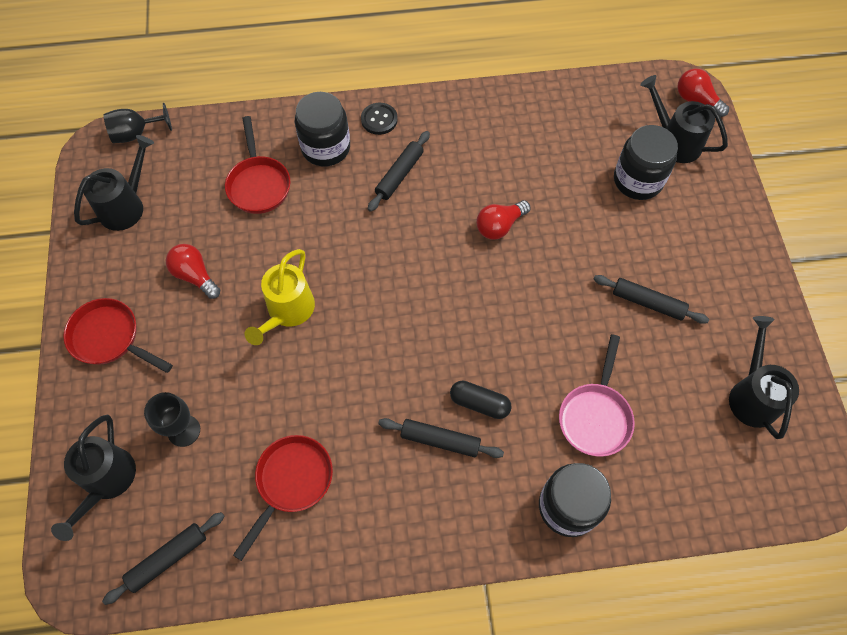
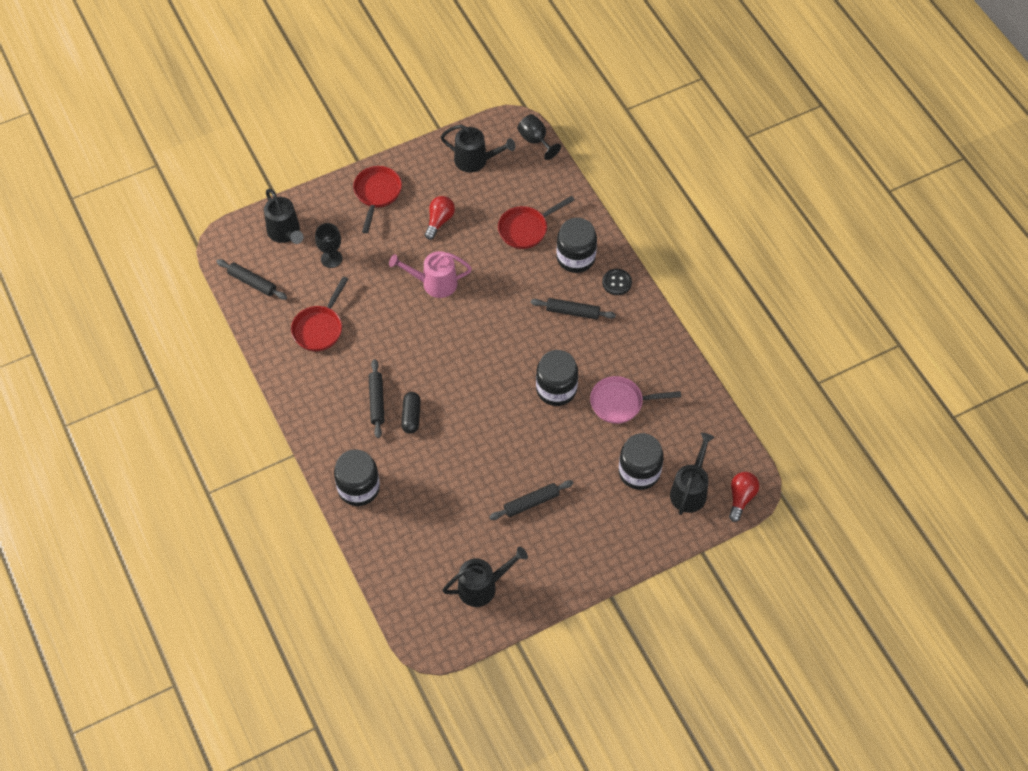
camera: 70 degrees right, 5 degrees down
(107, 482) = (285, 233): black watering can -> black watering can turned 105 degrees counterclockwise
(287, 312) = (434, 283): yellow watering can -> pink watering can
(291, 482) = (319, 328): red pan -> red pan turned 105 degrees clockwise
(499, 226) = (556, 389): red light bulb -> black jar
(595, 416) = (428, 489): pink pan -> pink pan (621, 403)
(648, 303) = (531, 503): black rolling pin -> black rolling pin turned 60 degrees clockwise

